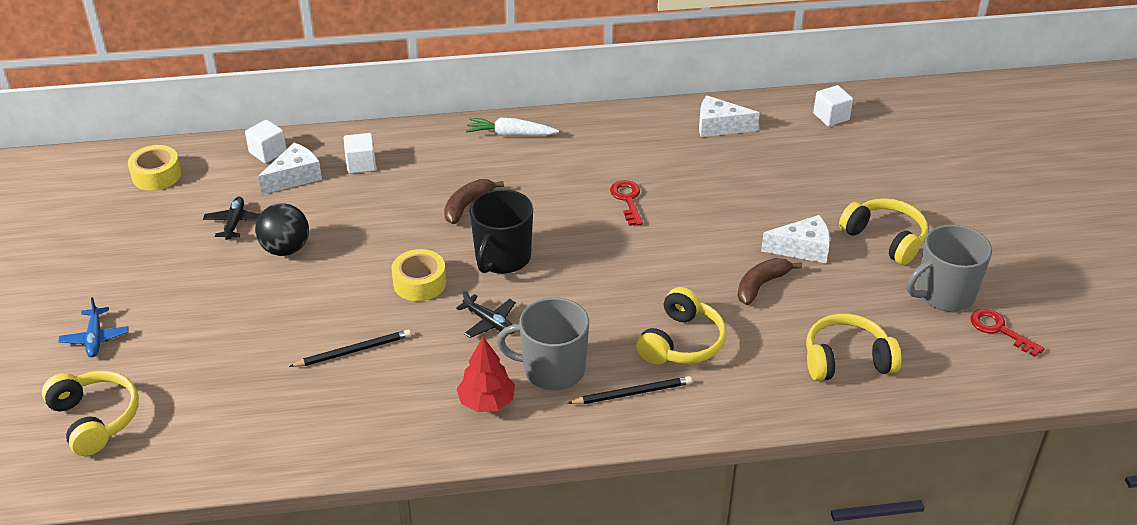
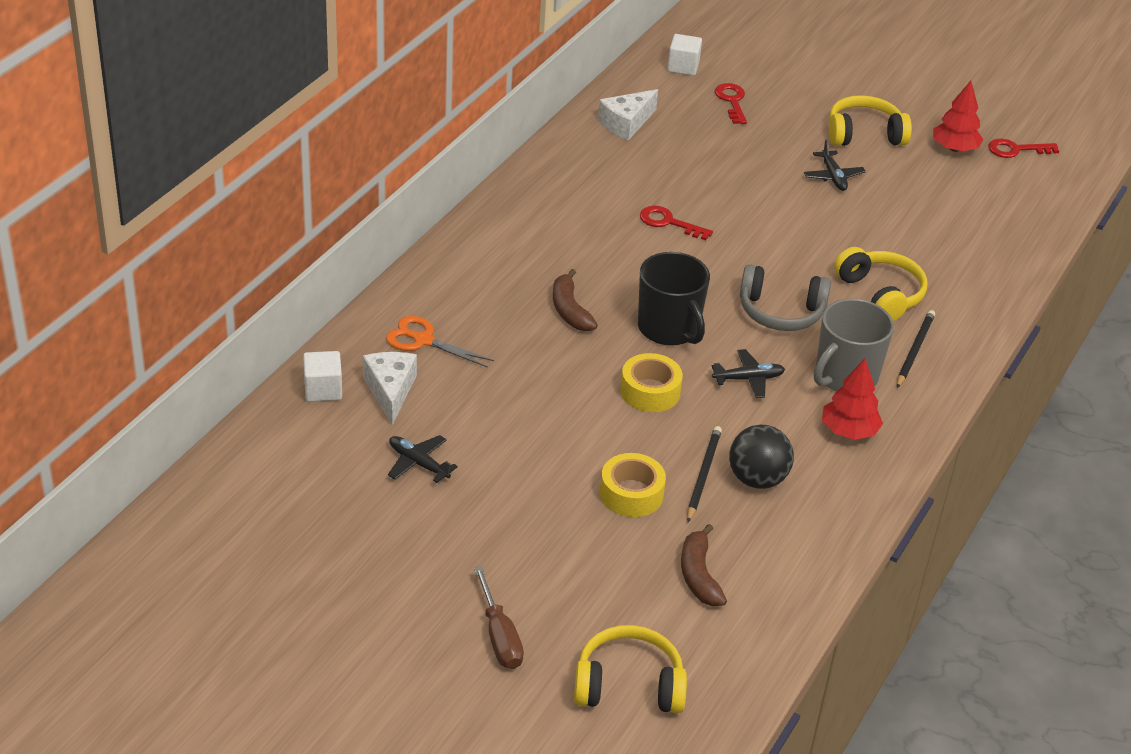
camera: 55 degrees left, 0 degrees up
(95, 338) = (500, 637): blue plane -> brown screwdriver
(156, 175) = (263, 482): yellow tape -> yellow tape (631, 494)
(285, 249) = (503, 449): black ball -> black ball (757, 479)
(361, 164) = (423, 340): white cube -> orange scissors
(511, 134) = (492, 232): white carrot -> none
(591, 301) = (781, 312): none -> grey headphones
(761, 285) = (854, 220): brown banana -> brown banana (699, 575)
(802, 249) = (833, 177): white cheese -> black plane
(823, 157) = (732, 101): none -> red key
(846, 360) = (980, 231): yellow headphones -> none
(944, 294) = (954, 148): grey mug -> red tree

